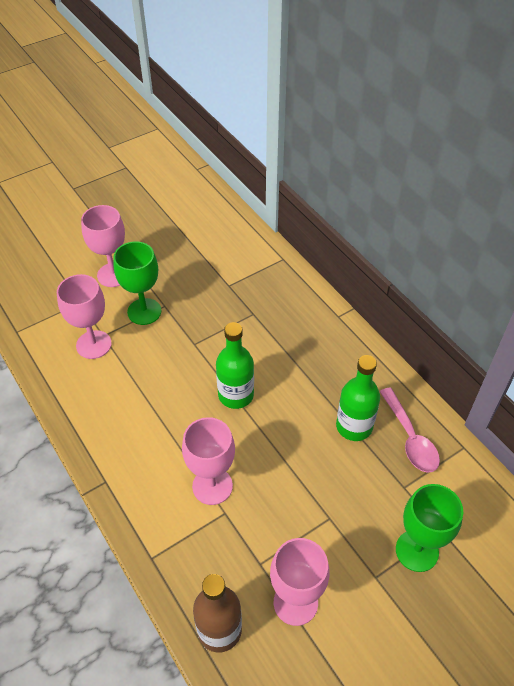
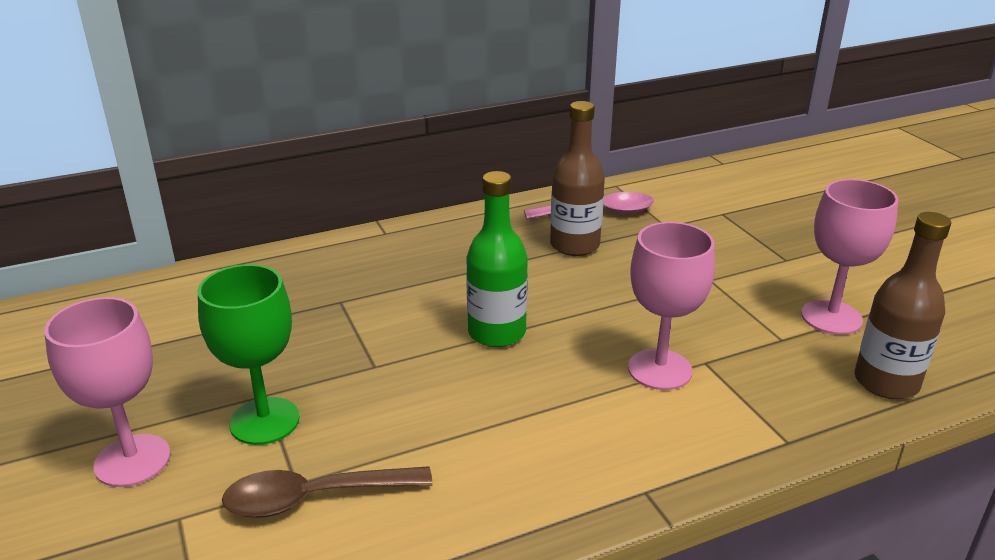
camera: 80 degrees left, 20 degrees down
(94, 344) = (314, 498): pink goblet -> brown spoon
(354, 426) = (574, 245): green bottle -> brown bottle
(417, 551) = (749, 230): green goblet -> none

